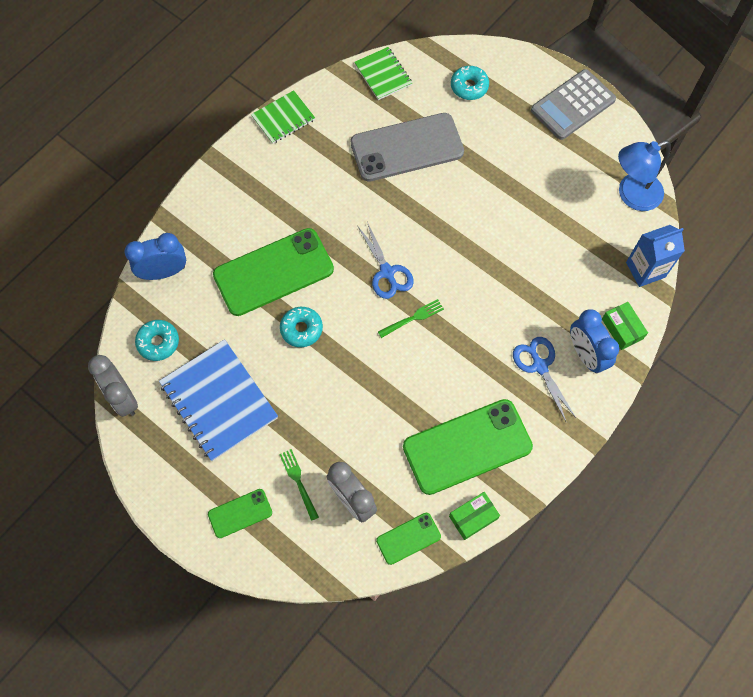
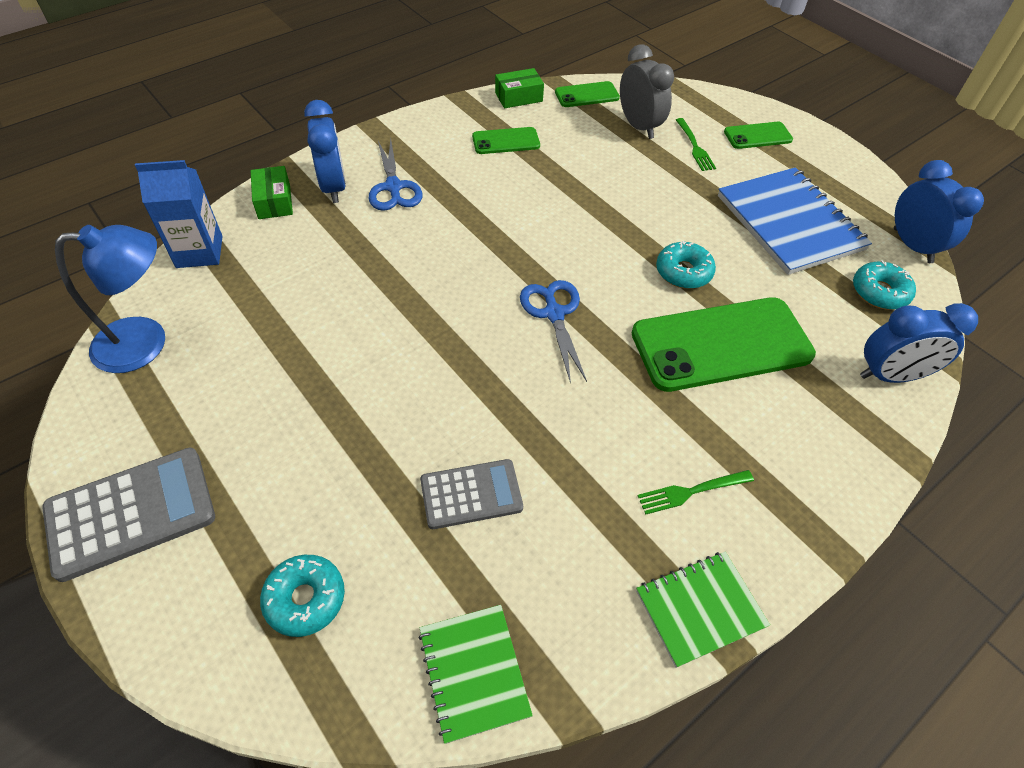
camera: 170 degrees left, 15 degrees down
(123, 397) = (912, 246): grey clock -> blue clock
(407, 148) = (471, 494): grey phone -> grey calculator
(413, 318) = (532, 257): green fork -> green fork (691, 491)
(467, 446) = (506, 141): green phone -> green phone, size x0.48

